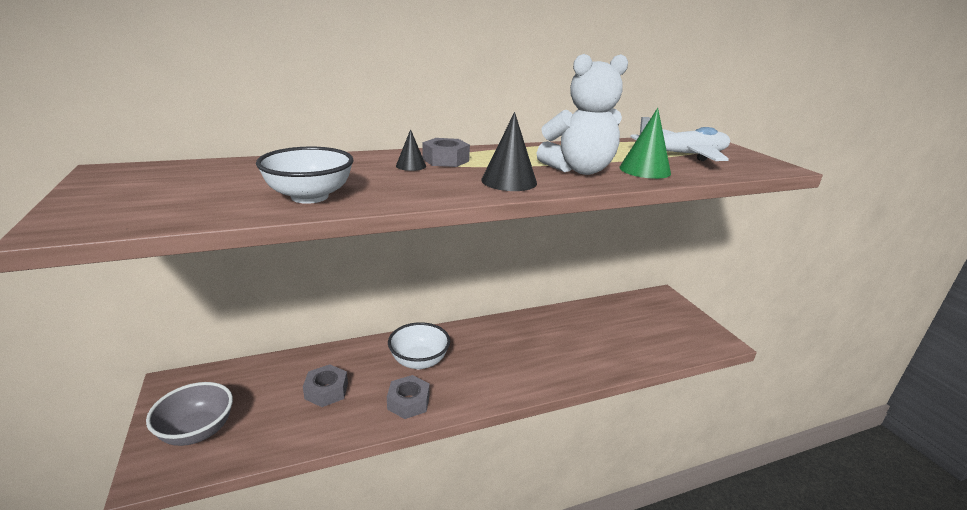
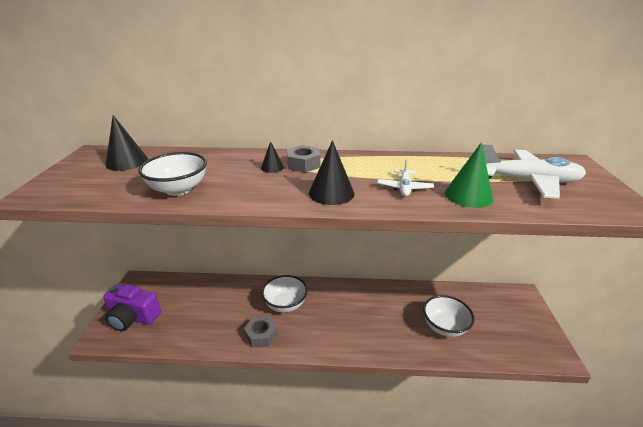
camera: 25 degrees right, 5 degrees up
(187, 176) = (127, 162): none -> black cone
(197, 431) = (133, 318): grey bowl -> purple camera
(326, 391) = (215, 311): grey nut -> none
(579, 170) = (404, 188): white teddy bear -> white plane
(610, 341) = (444, 327): none -> white bowl

